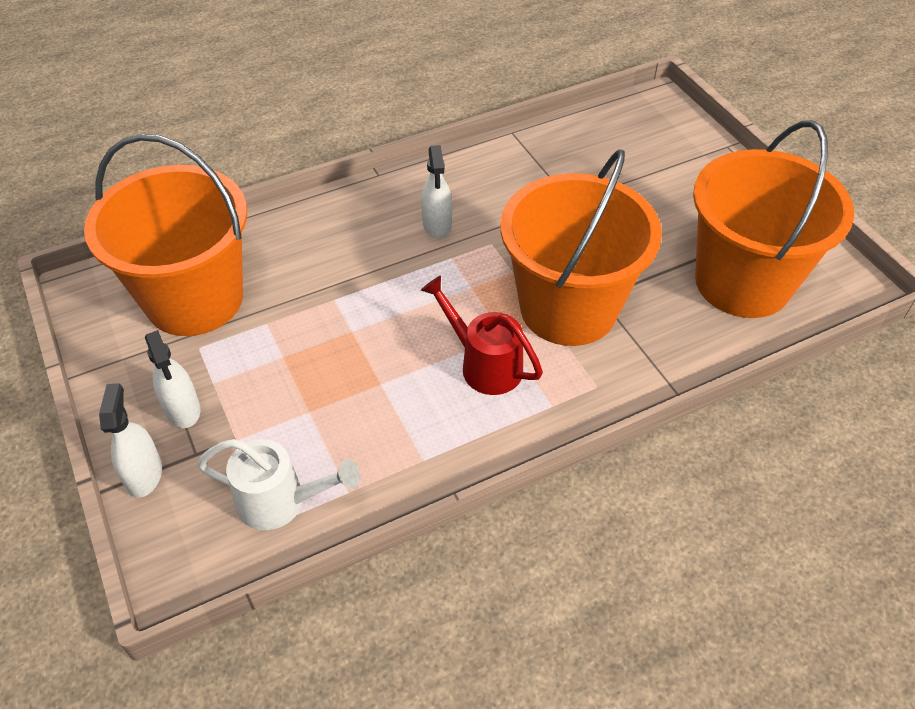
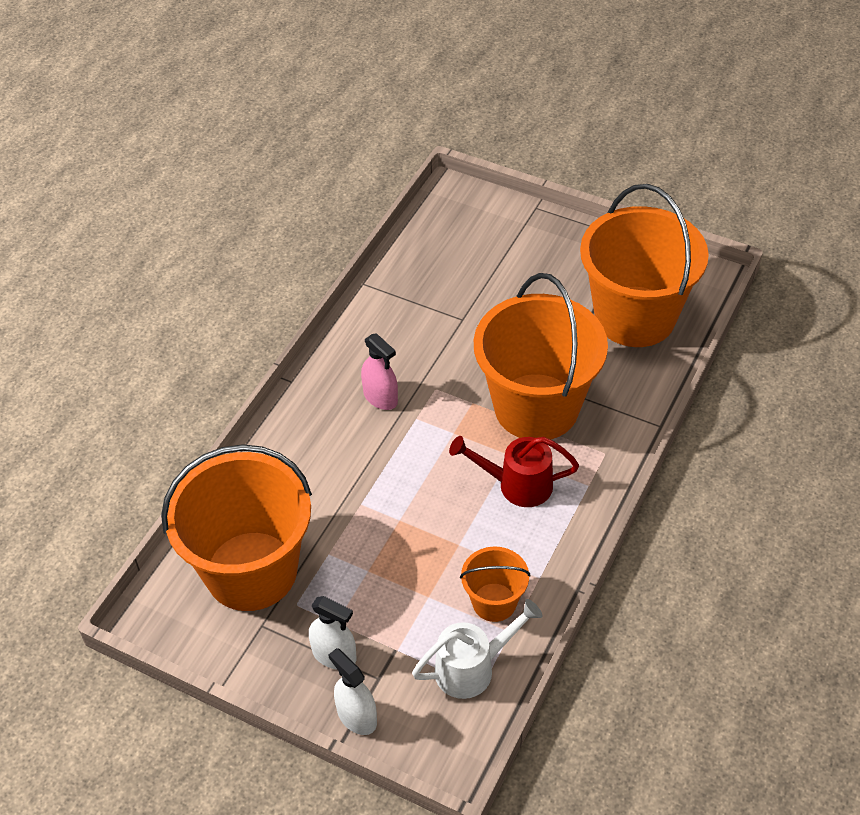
camera: 35 degrees left, 0 degrees up
(360, 455) = (494, 602): none -> orange bucket
(437, 225) = (380, 397): white spray bottle -> pink spray bottle

